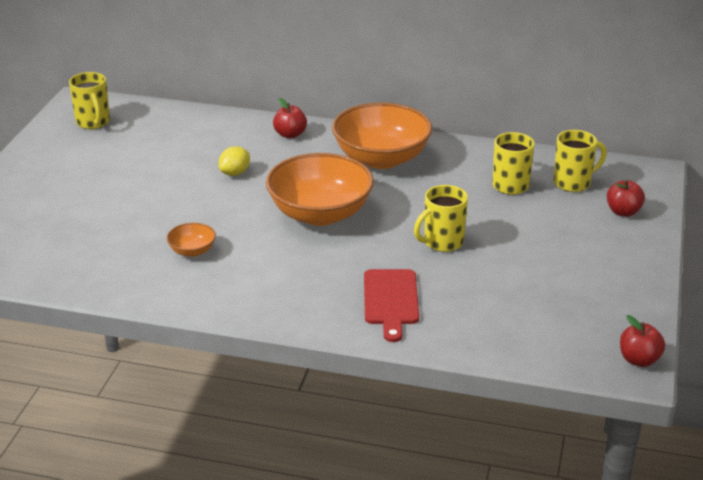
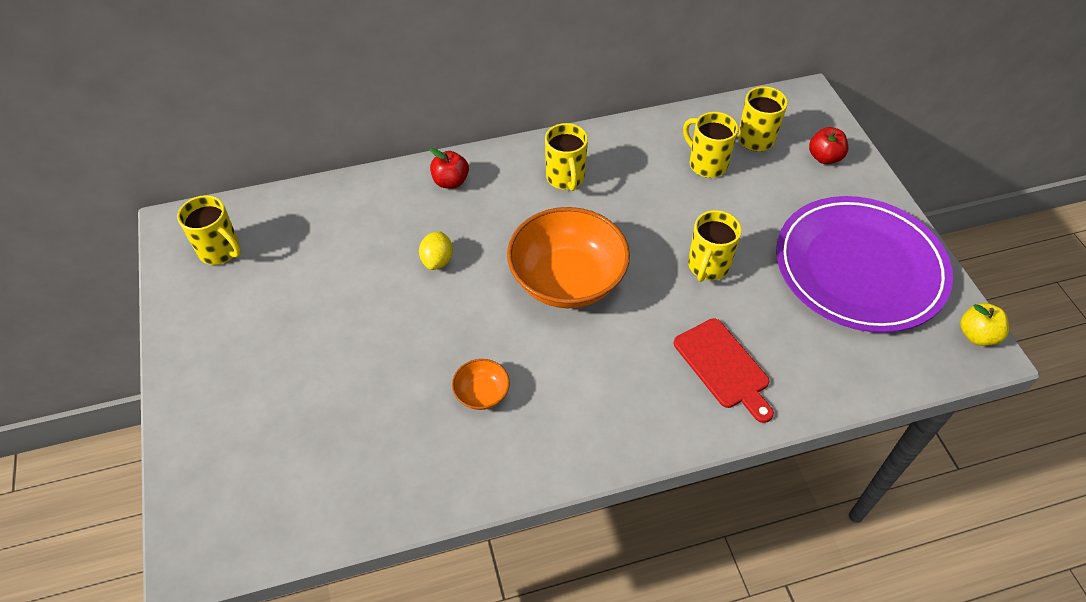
camera: 30 degrees left, 20 degrees up
(381, 158) = (565, 178): orange bowl -> yellow mug
(576, 285) = (859, 268): none -> purple plate
(639, 360) = (977, 335): red apple -> yellow apple

